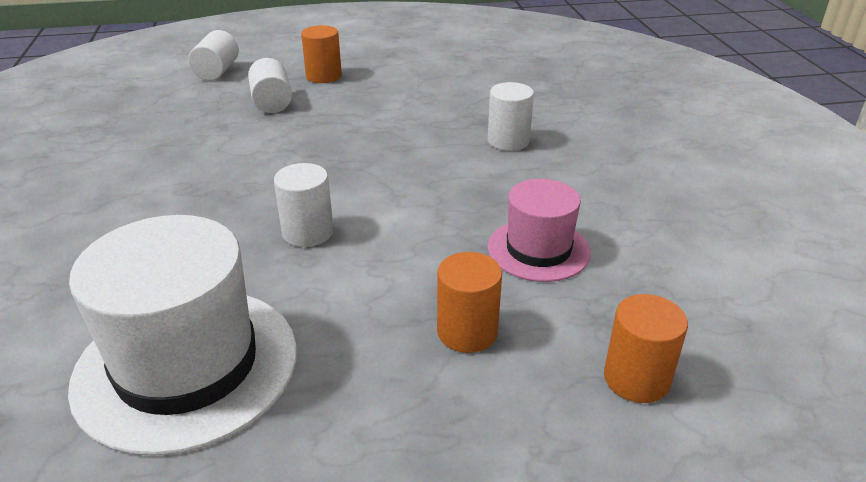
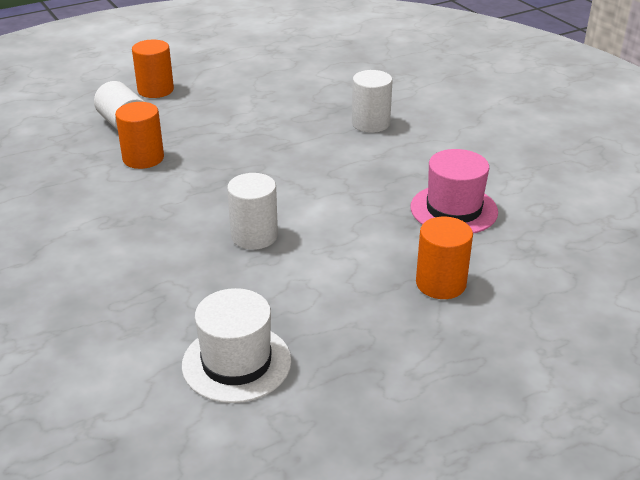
camera: 20 degrees left, 0 degrees up
(187, 365) = (236, 363): white hat -> white hat, size x0.57
(217, 71) = (40, 102): white cylinder -> none
(636, 379) = (580, 287): orange cylinder -> orange cylinder (143, 158)

